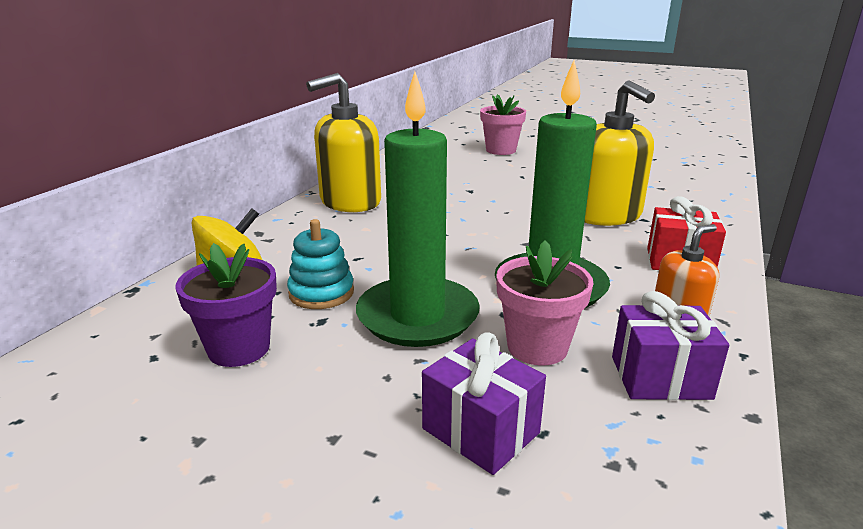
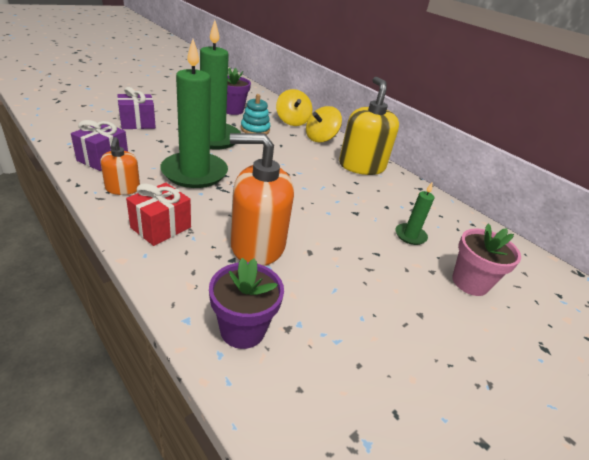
camera: 110 degrees right, 10 degrees up
(287, 237) = (320, 138): none -> yellow spinning top
(471, 169) = (410, 235): none -> green candle
(537, 347) = (158, 148): pink flower pot -> none
(605, 215) = (257, 245): yellow soap dispenser -> orange soap dispenser
(693, 198) = (243, 329): none -> purple flower pot

